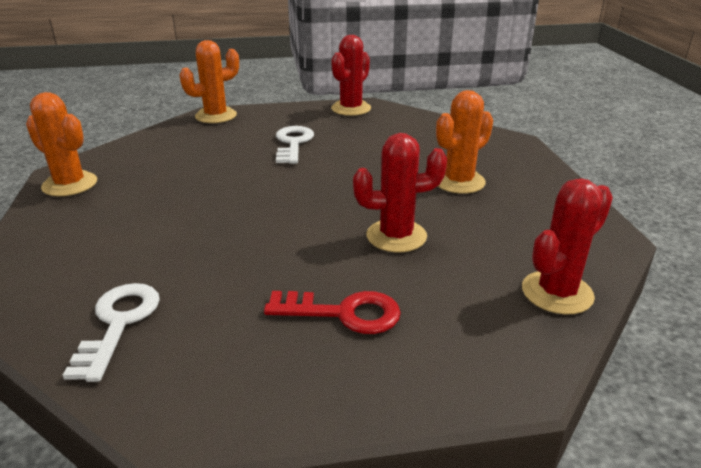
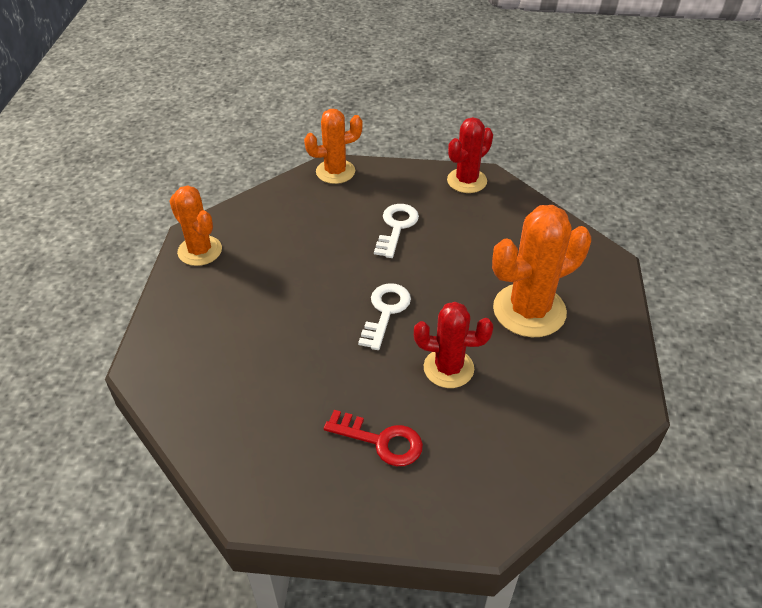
camera: 15 degrees right, 15 degrees up
(118, 323) = (223, 414): white key -> white key (385, 312)
(459, 182) = (529, 310): orange cactus -> orange cactus, size x1.54
(557, 293) = (552, 458): red cactus -> none

